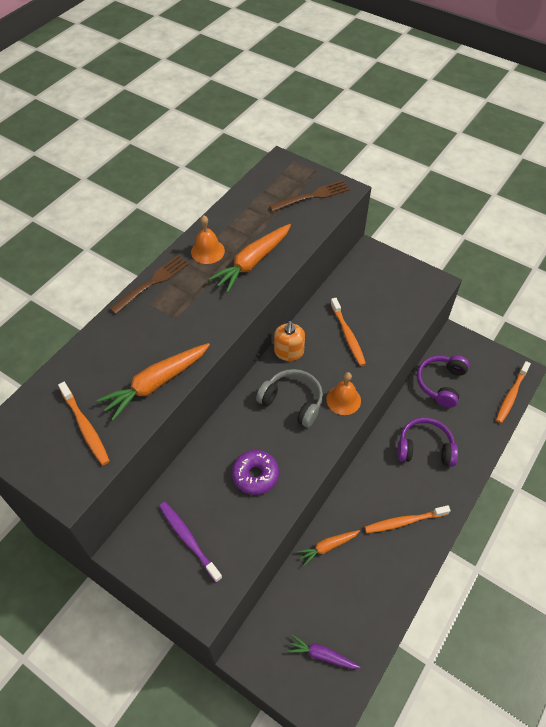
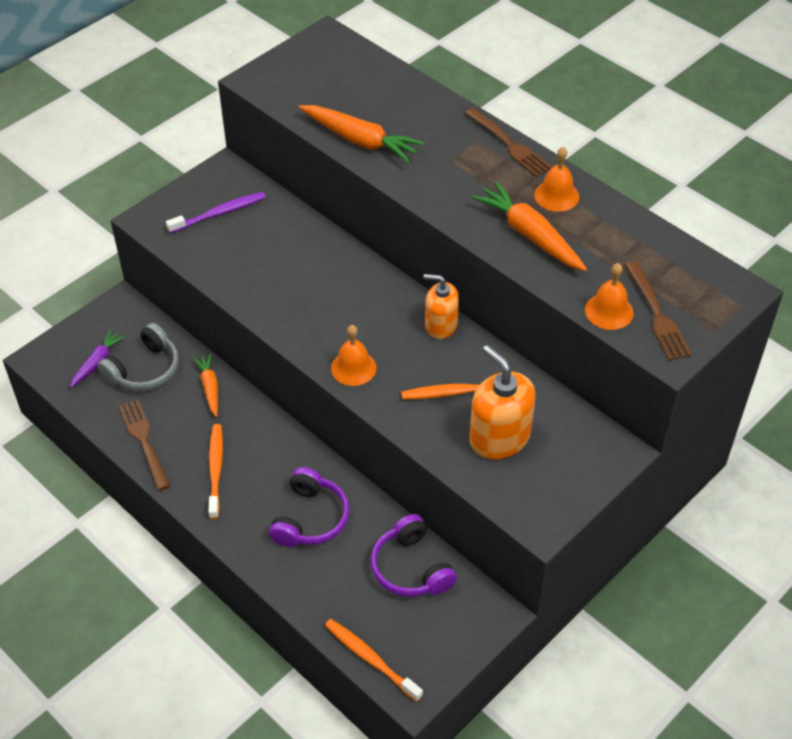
camera: 100 degrees right, 5 degrees down
(85, 427) = (321, 90): orange toothbrush -> none
(156, 383) = (360, 140): orange carrot -> orange carrot turned 150 degrees clockwise
(255, 475) = (275, 272): purple donut -> none
(292, 402) = (363, 318): grey headphones -> grey headphones (144, 369)
(316, 218) = (609, 311): none -> orange bell
(379, 309) = (499, 437): none -> orange soap dispenser
(394, 585) = (144, 441): none -> brown fork
(441, 383) = (411, 568): purple headphones -> purple headphones turned 150 degrees counterclockwise

